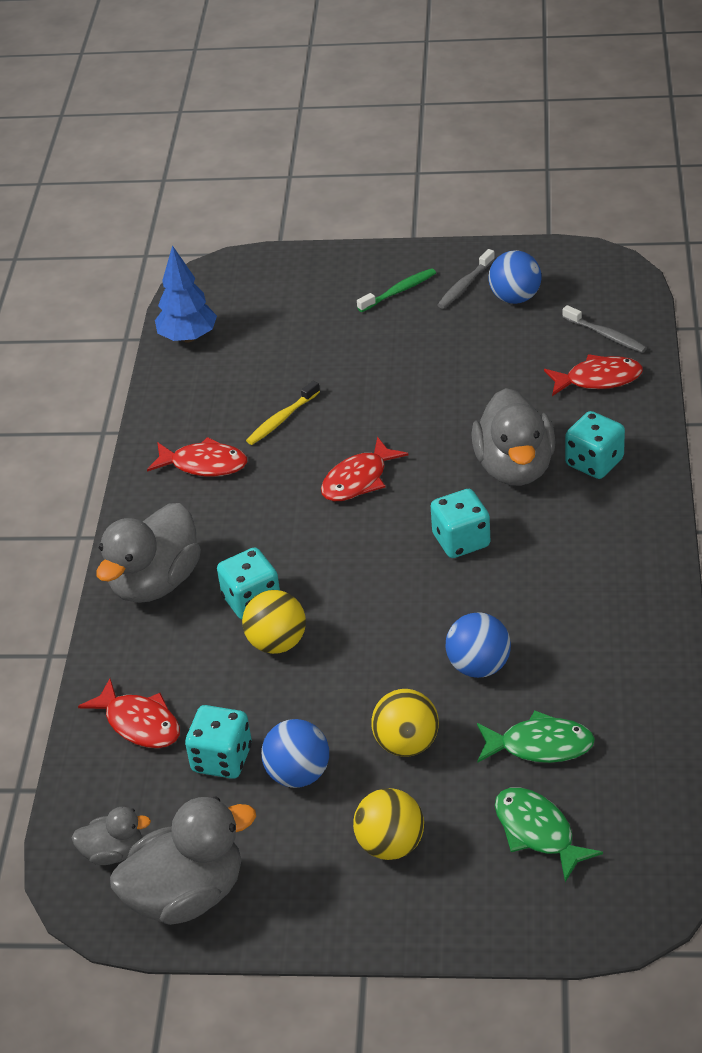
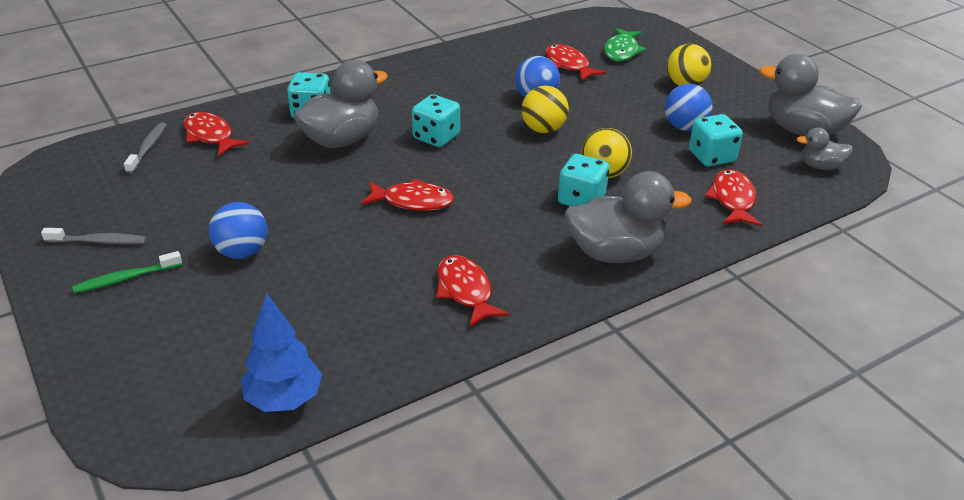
camera: 130 degrees left, 5 degrees down
(113, 852) = (820, 166): grey duck -> grey duck turned 45 degrees counterclockwise
(281, 419) = (371, 272): yellow toothbrush -> none
(399, 291) = (125, 278): green toothbrush -> green toothbrush turned 45 degrees counterclockwise
(406, 744) = (618, 102): yellow ball -> yellow ball (543, 129)
(515, 298) = (110, 207): blue ball -> blue ball (242, 252)
(540, 745) = (568, 65): green fish -> red fish

